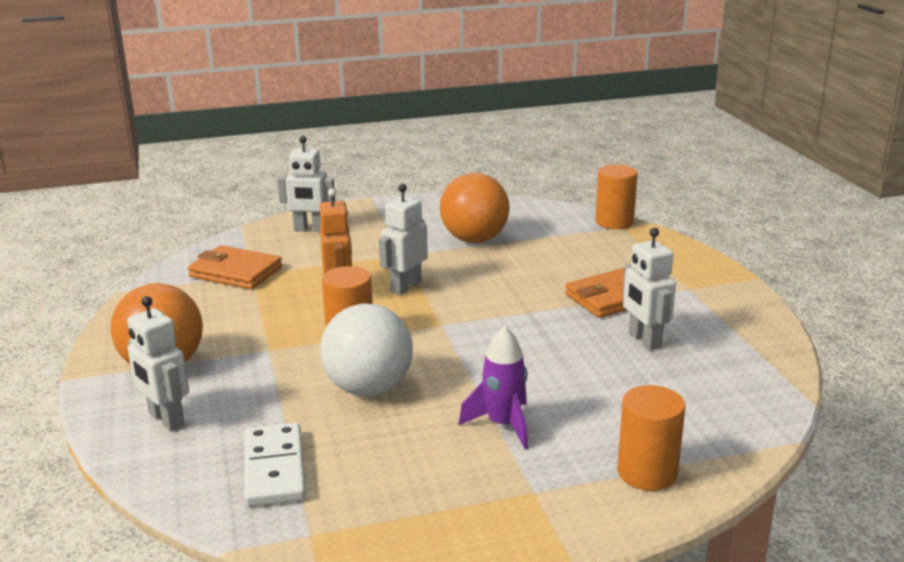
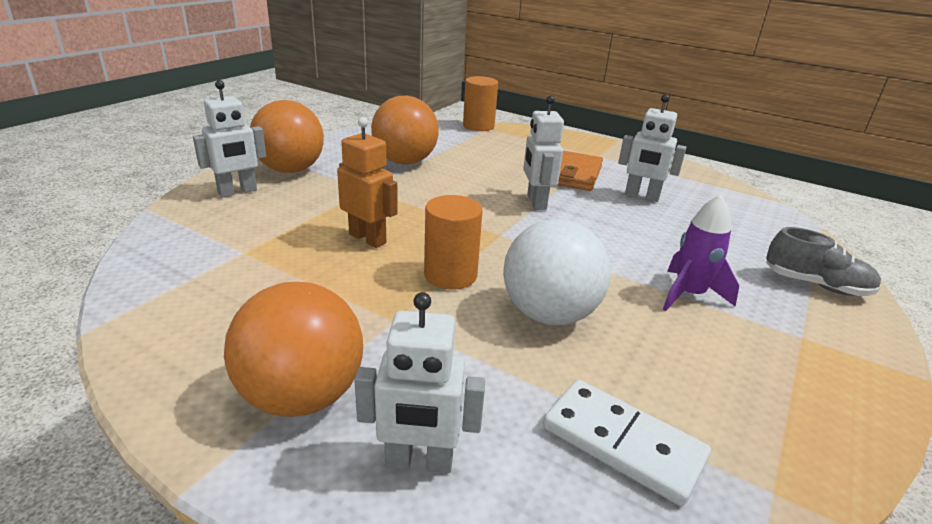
camera: 45 degrees left, 5 degrees up
(236, 272) = (220, 256): orange wallet -> none
(372, 221) = (291, 170): none -> orange ball
(405, 287) = (418, 214): white robot -> white robot (536, 202)
(647, 472) = (816, 285): orange cylinder -> grey shoe

